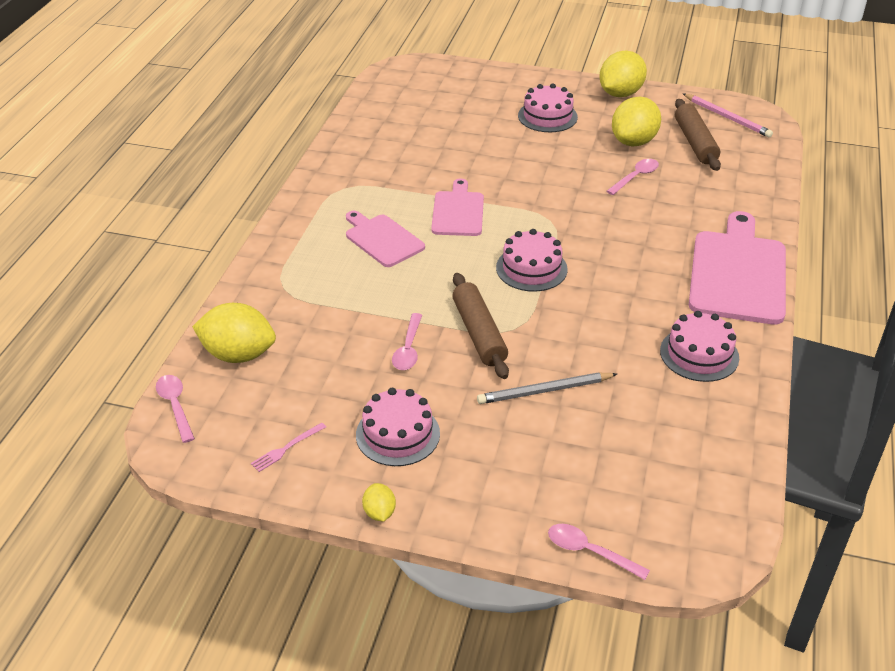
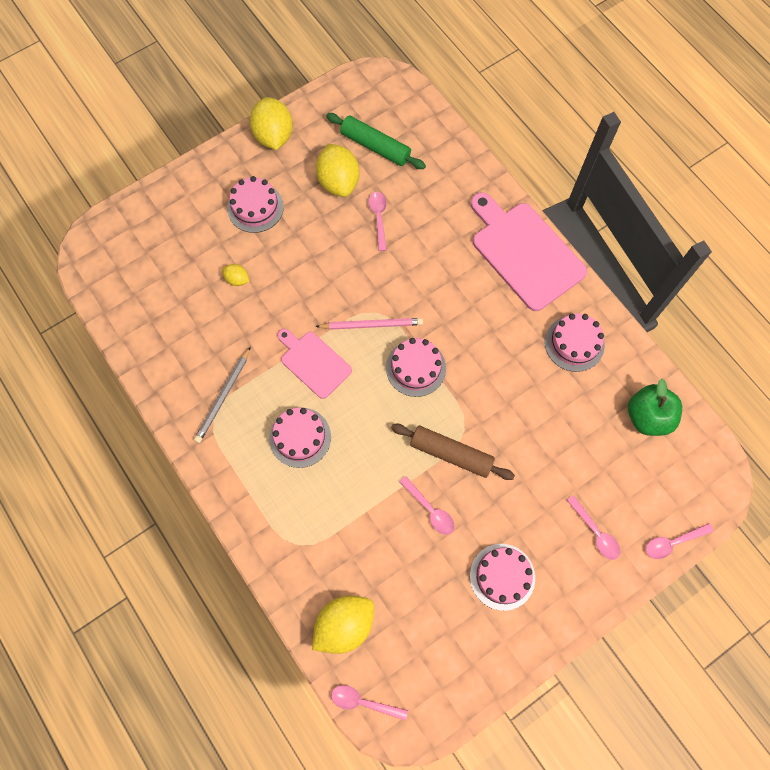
camera: 50 degrees left, 30 degrees up
(287, 448) = (461, 655): pink fork -> none
(379, 512) = (558, 637): yellow lemon -> yellow lemon (237, 279)
(382, 239) = (300, 437): pink cutting board -> pink cake
(524, 479) = (595, 532): none -> pink spoon
(544, 391) = (534, 459): grey pencil -> grey pencil (223, 396)
(695, 142) = (375, 146): brown rolling pin -> green rolling pin
(700, 451) = (647, 417): none -> green apple
(727, 117) = (366, 100): pink pencil -> pink pencil (371, 325)

